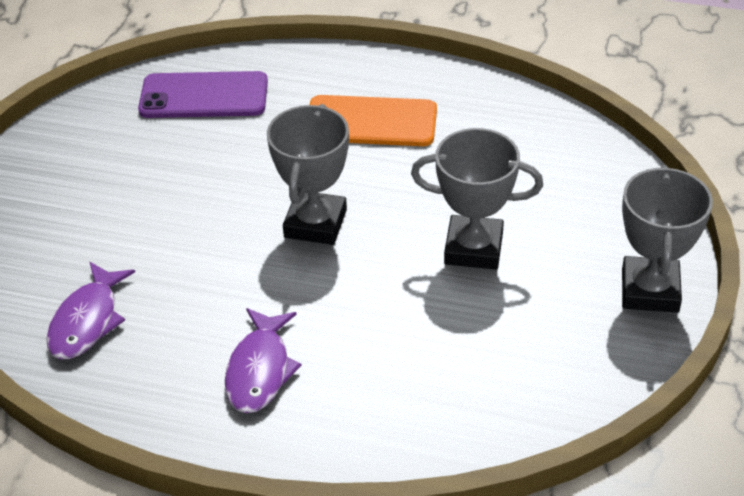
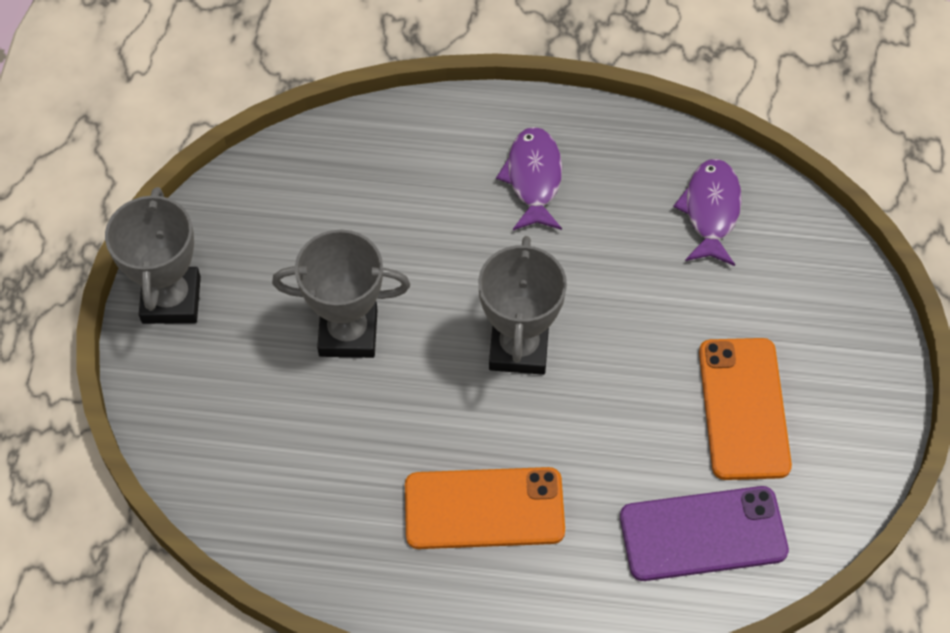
camera: 170 degrees right, 15 degrees up
(134, 166) = (743, 408): none -> orange phone

